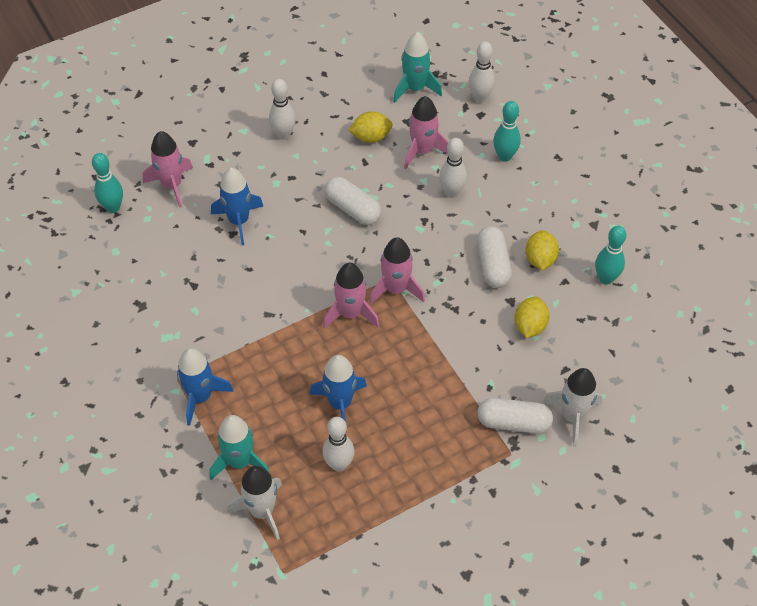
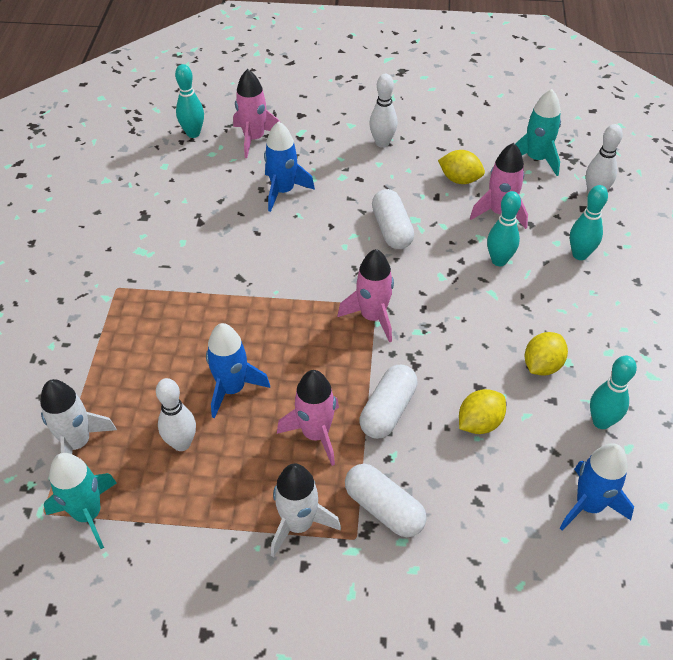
camera: 35 degrees right, 5 degrees down
(200, 397) = (120, 314): blue rocket -> blue rocket (589, 505)
(240, 462) = (100, 387): turquoise rocket -> turquoise rocket (88, 514)
(350, 313) = (312, 316): pink rocket -> pink rocket (315, 434)
(451, 192) = (499, 260): white bowling pin -> turquoise bowling pin
(493, 265) = (487, 345): white capsule -> white capsule (388, 410)
(572, 416) = (453, 541): white rocket -> white rocket (298, 524)

